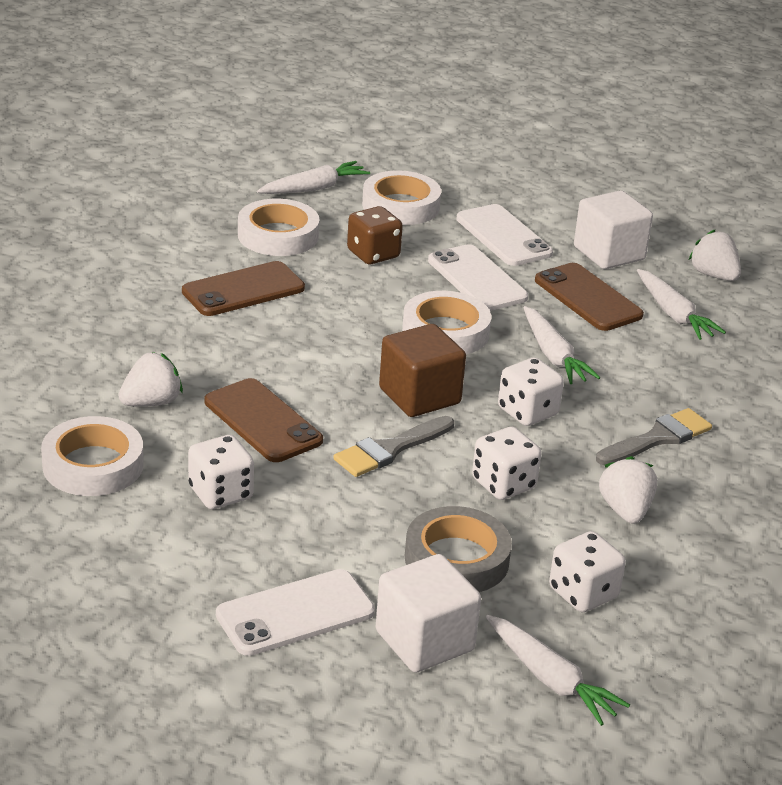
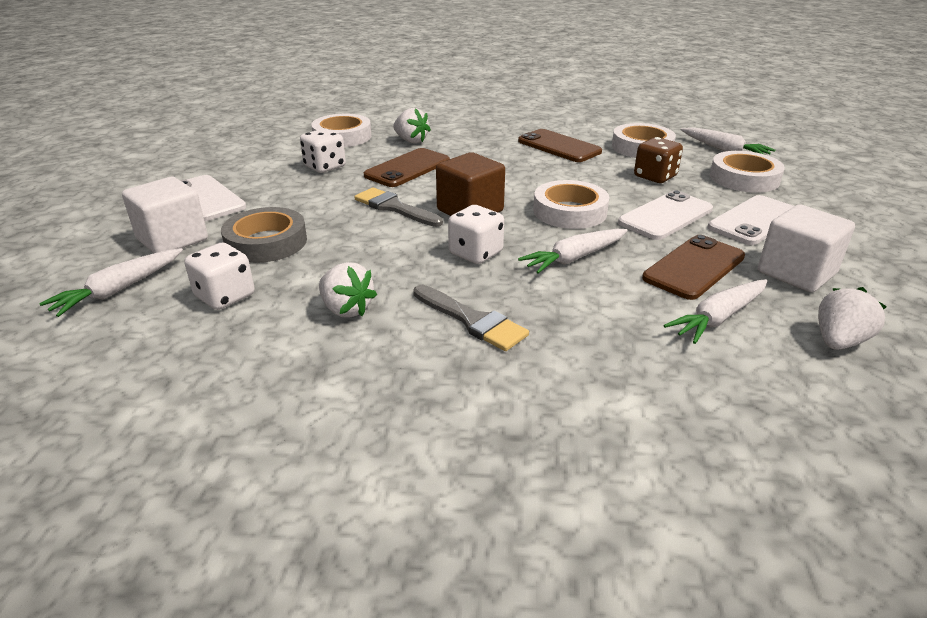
camera: 80 degrees right, 0 degrees up
(503, 484) = (366, 252): white dice -> none
(625, 510) = (346, 309): white strawberry -> white strawberry turned 60 degrees clockwise

